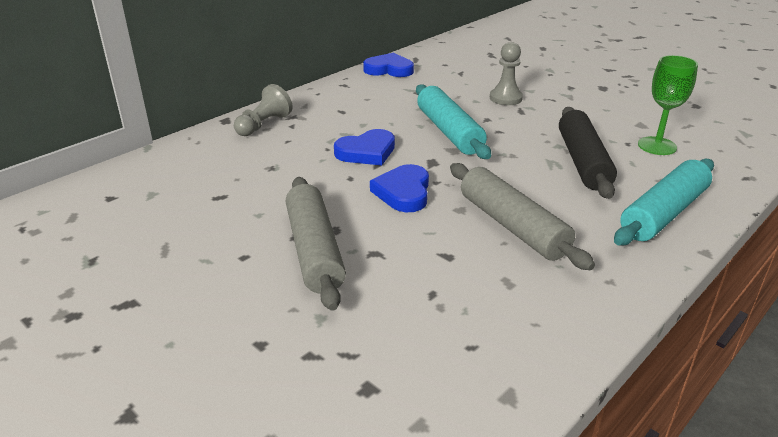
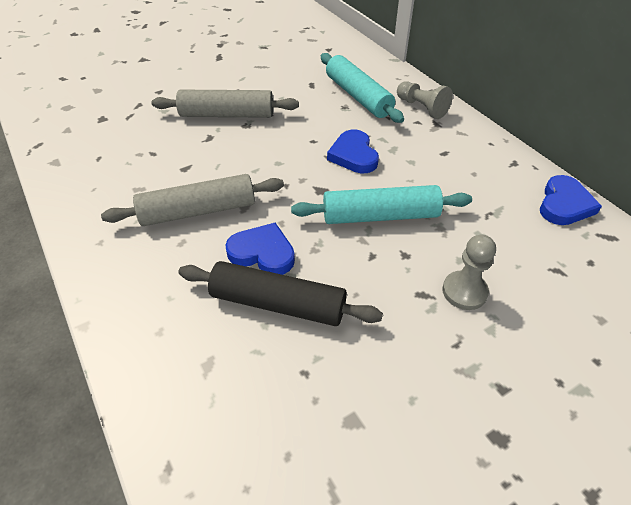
camera: 105 degrees right, 15 degrees up
(403, 192) = (278, 163): blue heart -> blue heart (262, 253)
(657, 146) = (285, 404): green goblet -> none
(663, 213) = (153, 326): turquoise rolling pin -> turquoise rolling pin (358, 96)

